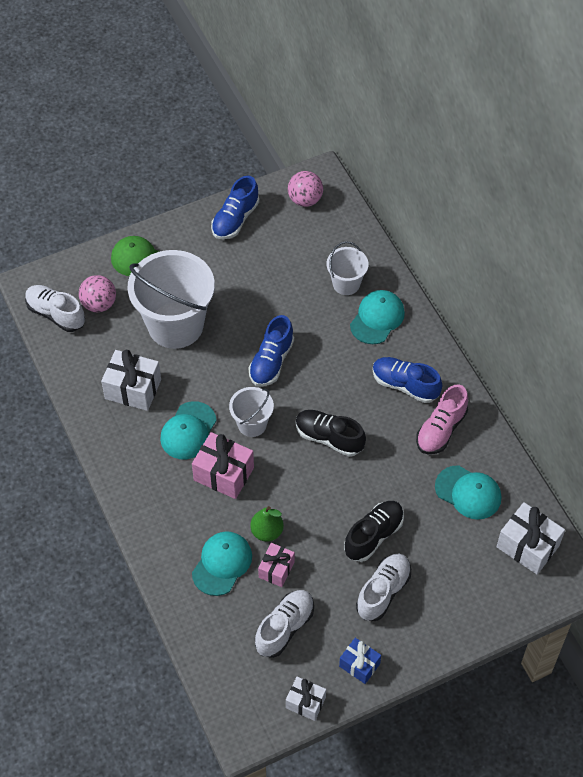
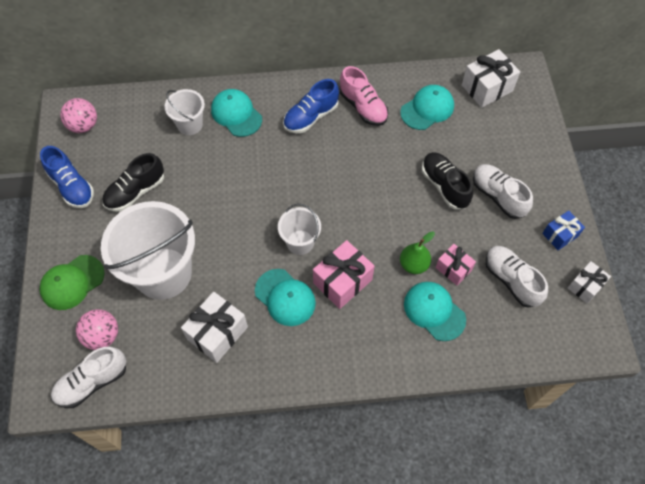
camera: 70 degrees left, 5 degrees up
(271, 361) = (242, 206): blue shoe -> none
(329, 438) = (339, 187): black shoe -> black shoe (135, 192)

